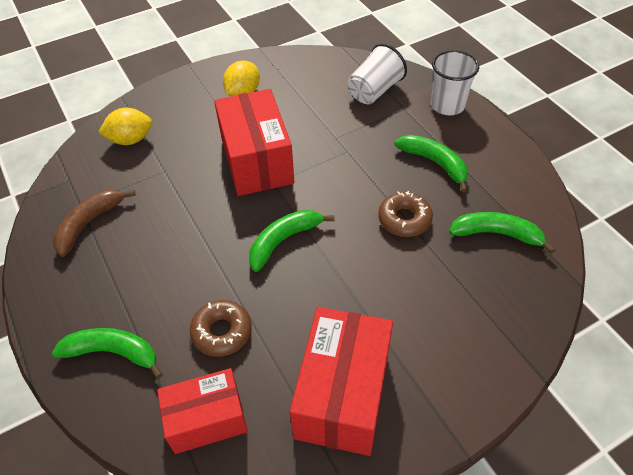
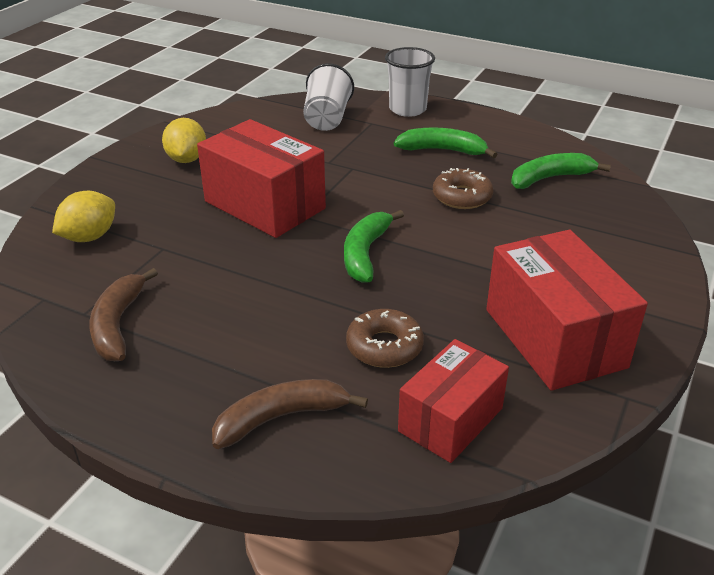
camera: 35 degrees left, 15 degrees down
(113, 352) = (281, 418): green banana -> brown banana

